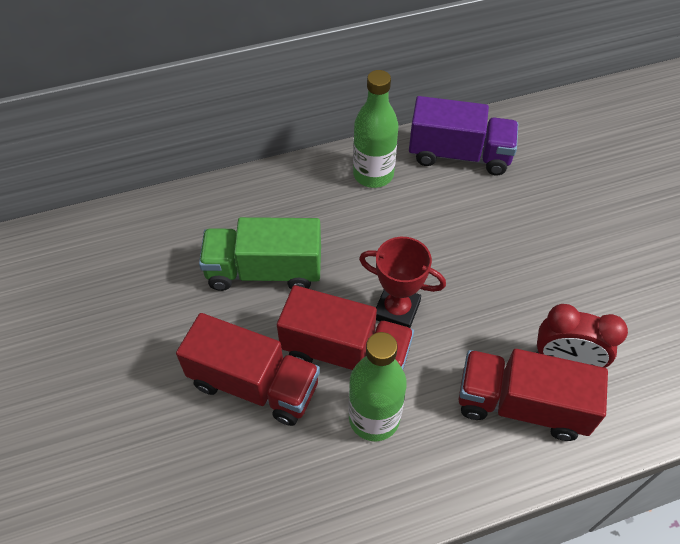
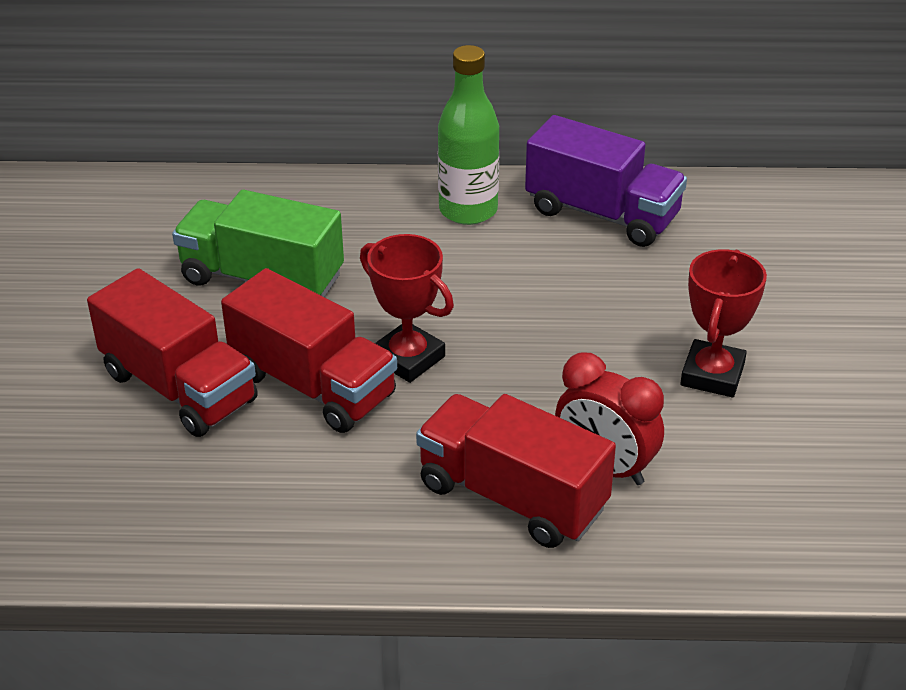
camera: 20 degrees right, 15 degrees down
(374, 418) = (308, 459): green bottle -> none
(590, 265) = (712, 375): none -> red trophy

